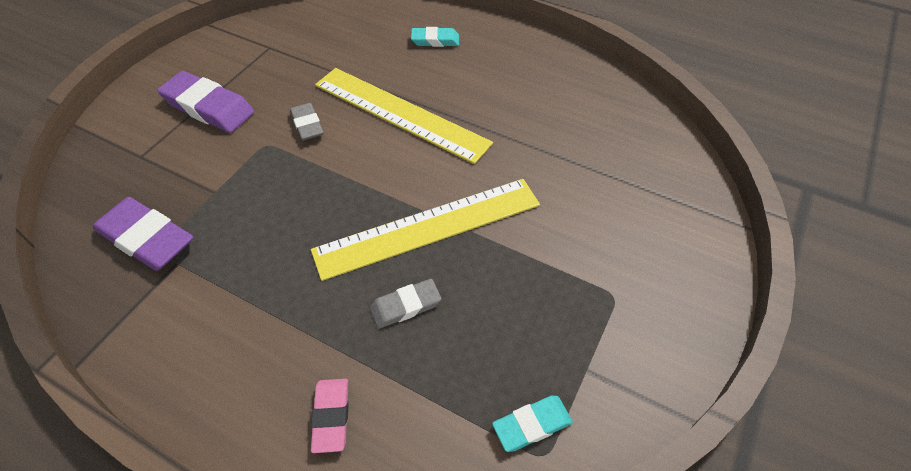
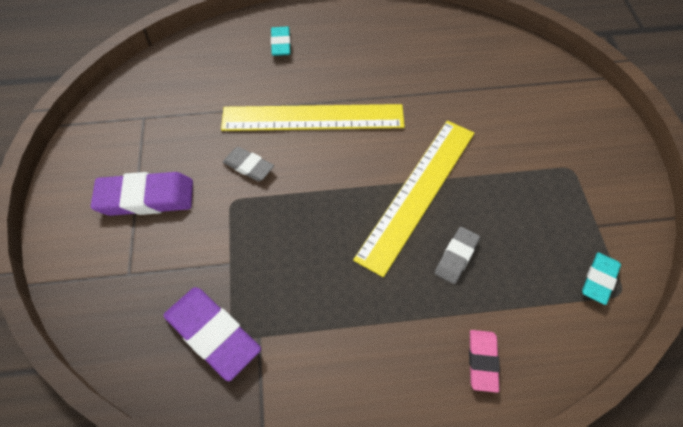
camera: 35 degrees left, 5 degrees up
(146, 238) = (212, 334): purple eraser -> purple eraser turned 45 degrees clockwise
(331, 416) = (482, 361): pink eraser -> pink eraser turned 45 degrees clockwise
(435, 40) = (281, 44): turquoise eraser -> turquoise eraser turned 60 degrees counterclockwise

